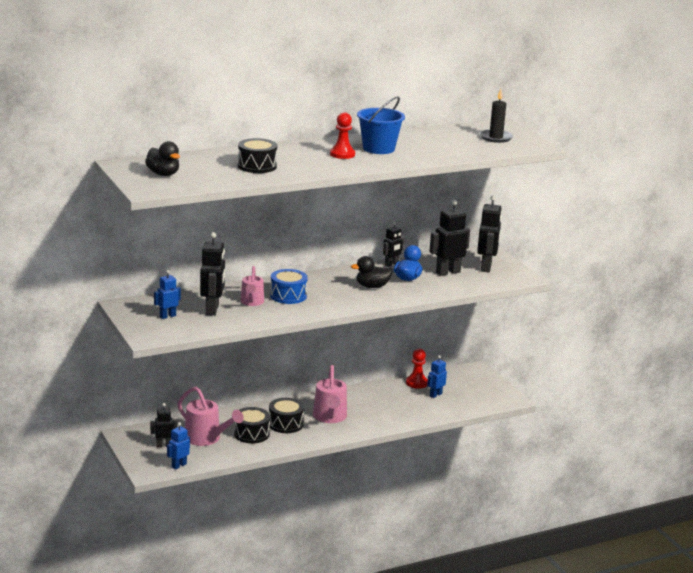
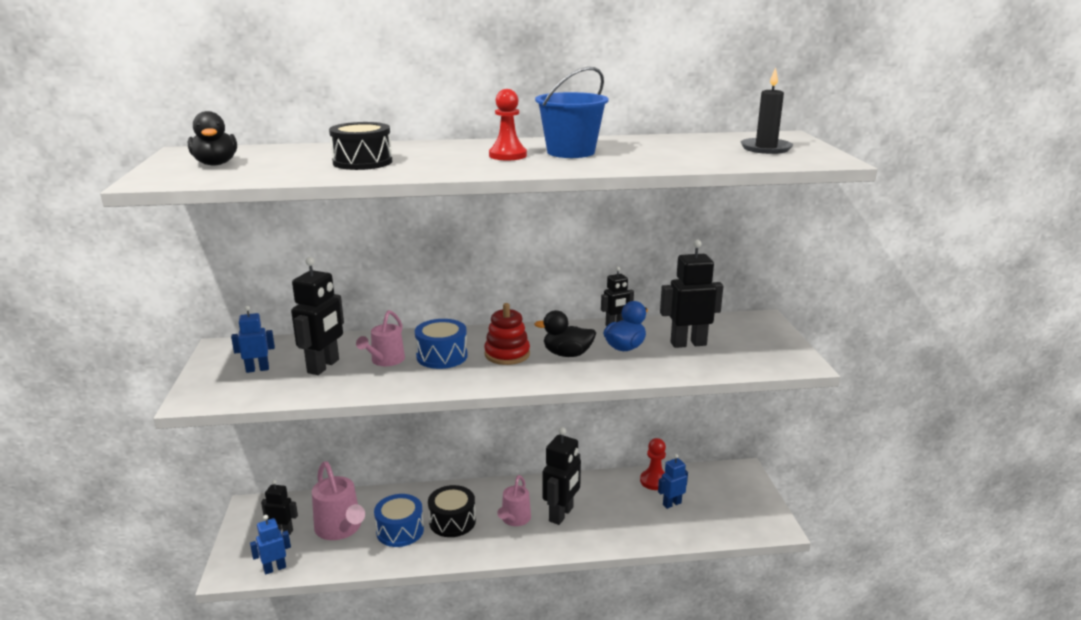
camera: 20 degrees right, 0 degrees up
(251, 434) = (400, 531): black drum -> blue drum
(330, 417) = (514, 520): pink watering can -> pink watering can, size x0.65
(332, 290) = (507, 354): none -> red stacking toy
(486, 267) = (748, 342): black robot -> black robot (561, 514)

